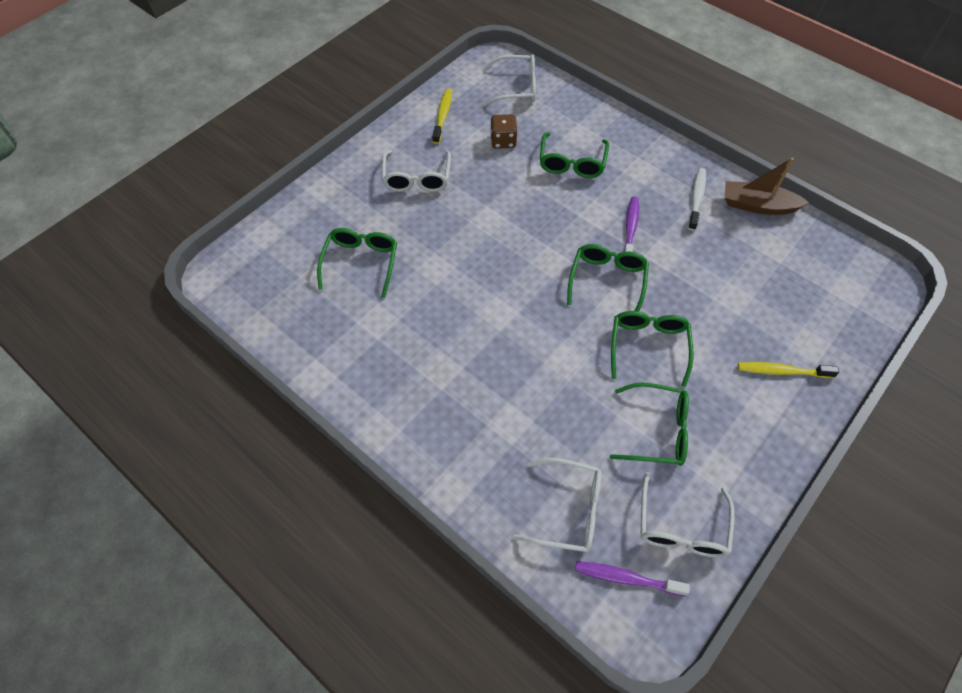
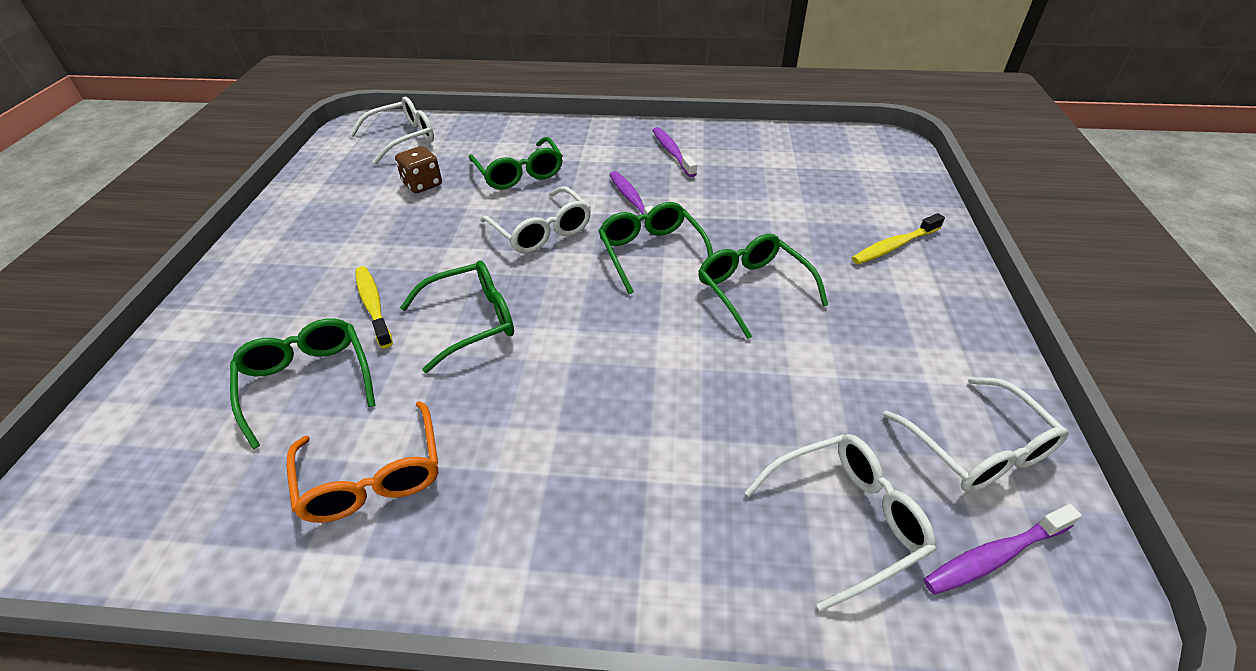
camera: 35 degrees left, 15 degrees down
(362, 338) = (372, 475): none -> orange glasses
(417, 178) = (332, 257): white glasses -> white glasses (541, 230)
(443, 116) = (327, 190): yellow toothbrush -> yellow toothbrush (373, 305)
(656, 430) = (844, 364): green glasses -> green glasses (470, 322)
(696, 198) = (672, 152): white toothbrush -> purple toothbrush
(757, 205) = (731, 136): brown boat -> none

